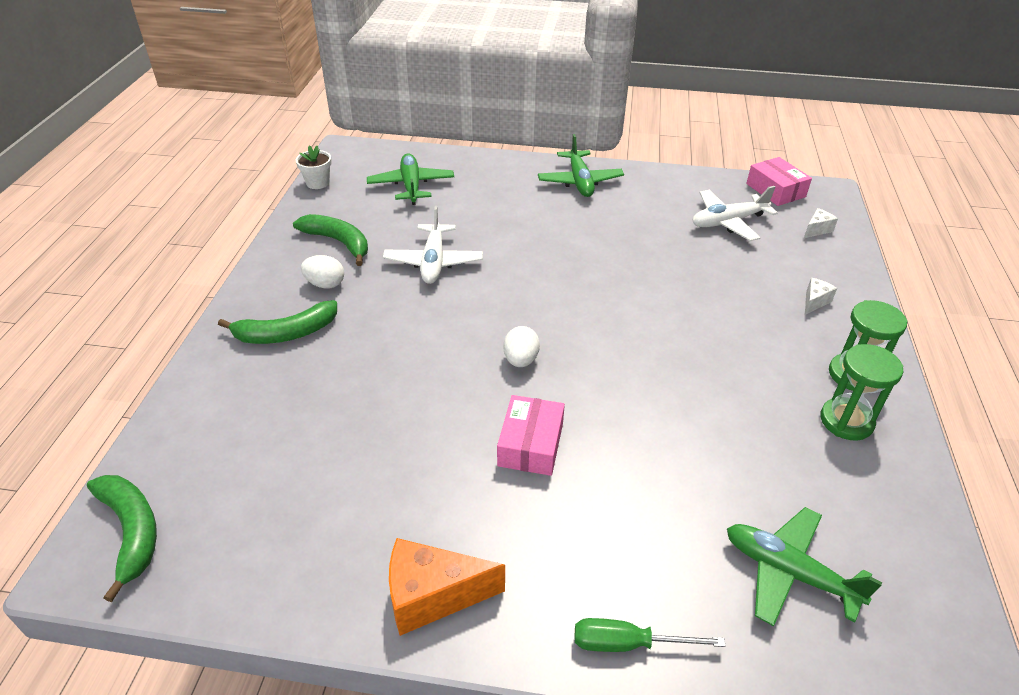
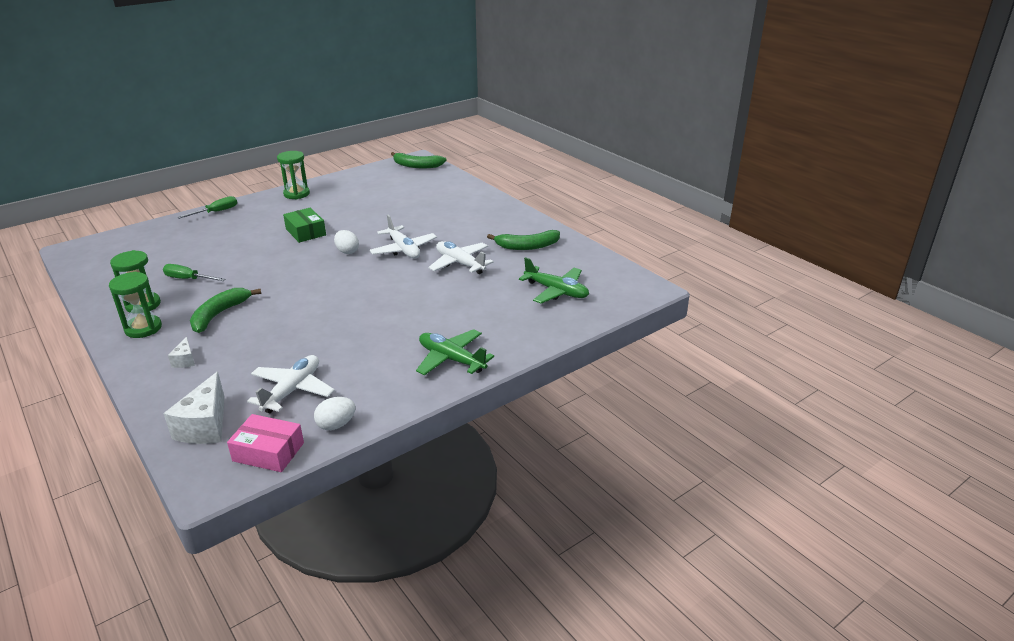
camera: 135 degrees right, 10 degrees down
(286, 333) = (471, 212): green banana -> green banana (219, 315)
(318, 183) = (611, 263): white flower pot -> none
(325, 284) = (493, 231): white egg -> white egg (336, 425)
(432, 596) = (296, 194): orange cheese -> green hourglass
(456, 319) = (403, 249): none -> white plane
(530, 444) = (306, 232): pink box -> green box
(766, 440) = (188, 279): none -> green screwdriver
(788, 572) = (159, 247): green plane -> none
(817, 230) = (205, 426): white cheese -> white cheese, size x1.97

